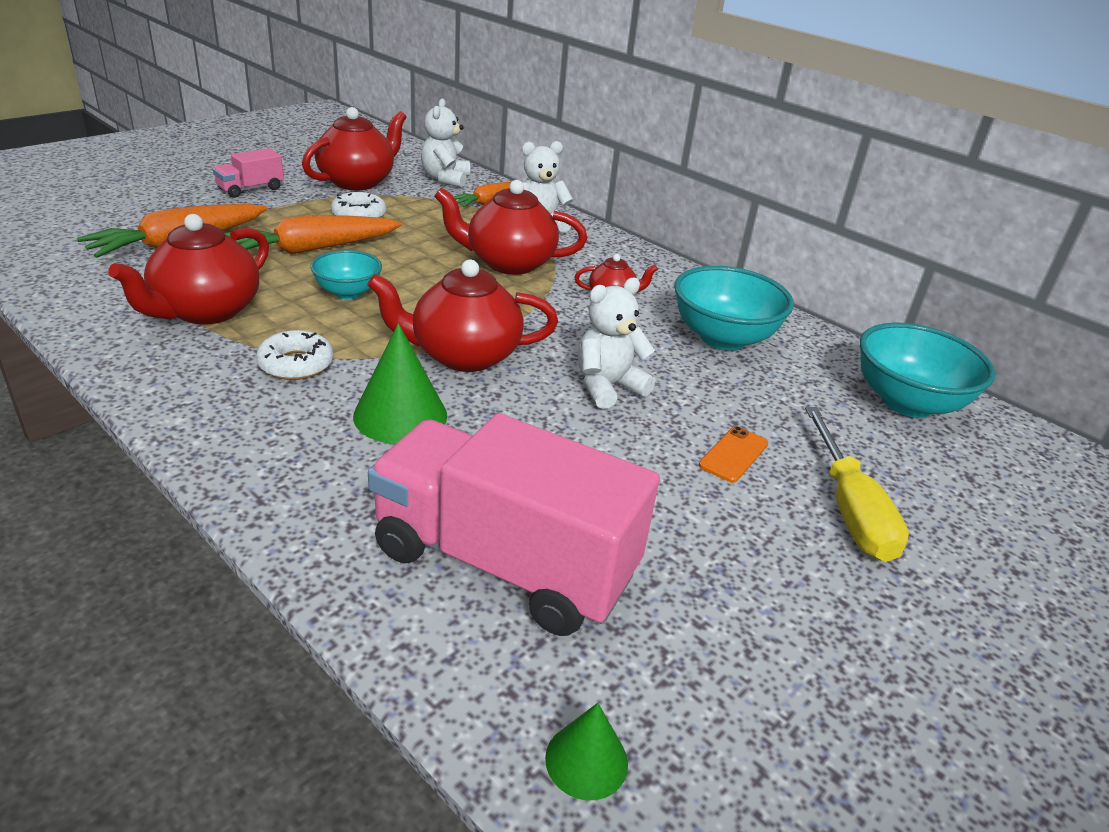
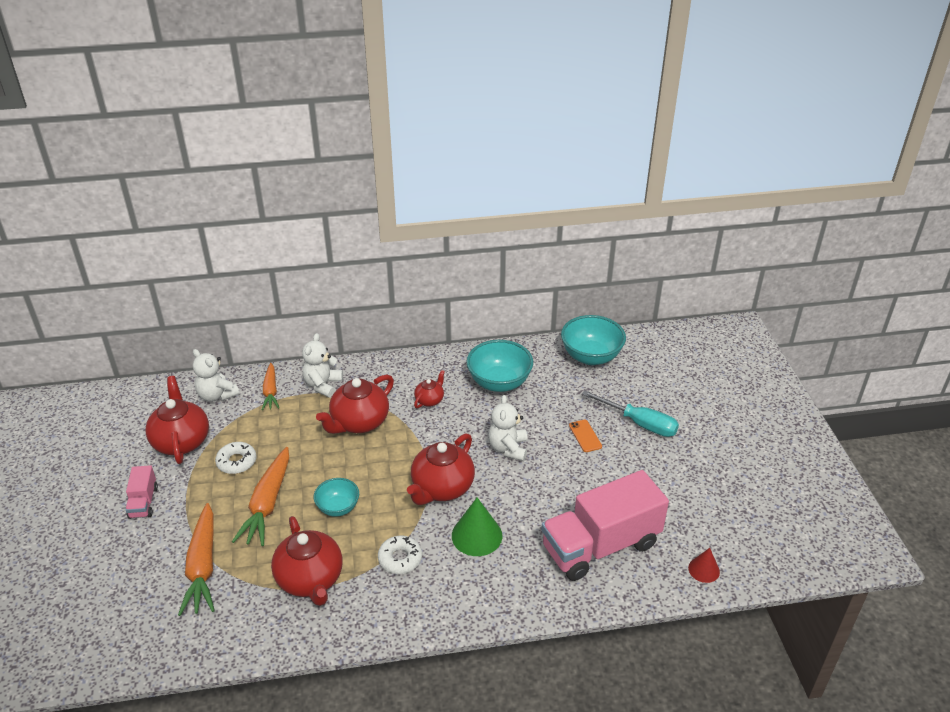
camera: 50 degrees left, 5 degrees up
(586, 760) = (704, 569): green cone -> red cone
(850, 509) = (639, 423): yellow screwdriver -> turquoise screwdriver

